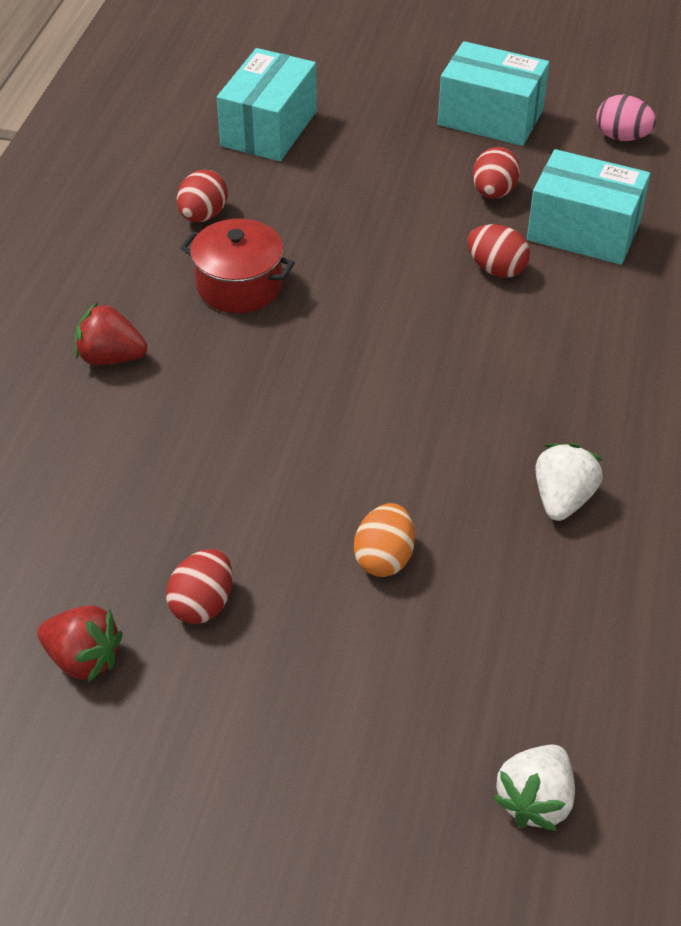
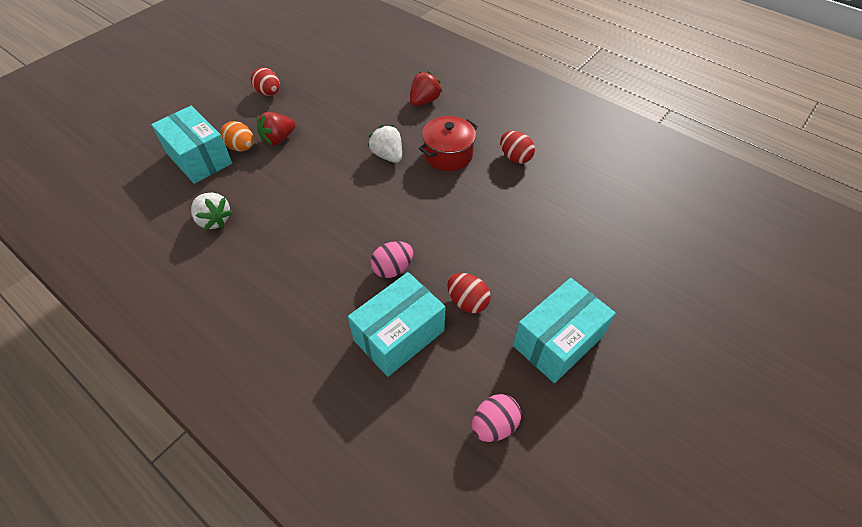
camera: 115 degrees right, 5 degrees up
(83, 658) = (273, 61): red strawberry -> red strawberry (278, 139)
(269, 128) = (591, 210): turquoise box -> turquoise box (199, 158)
(496, 269) = (392, 269): red egg -> pink egg
(535, 800) = (102, 148): white strawberry -> white strawberry (388, 155)

